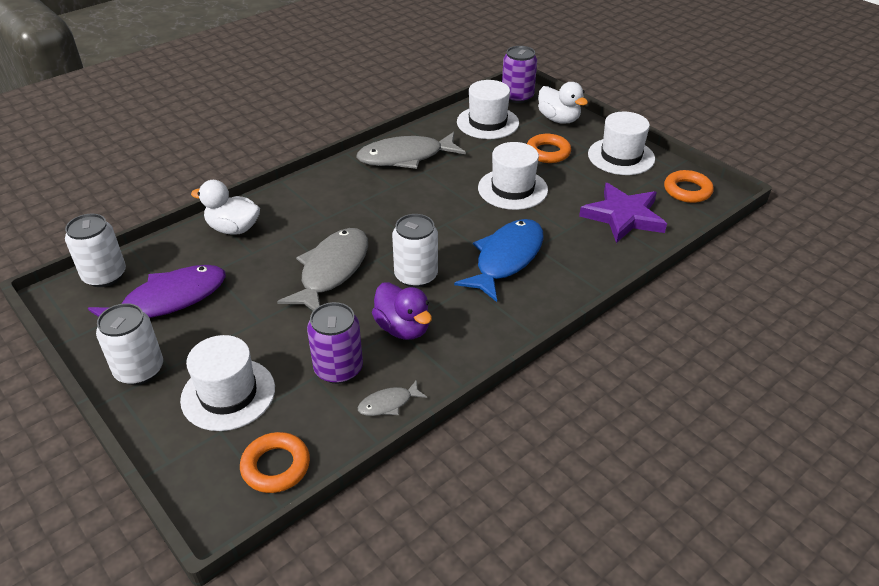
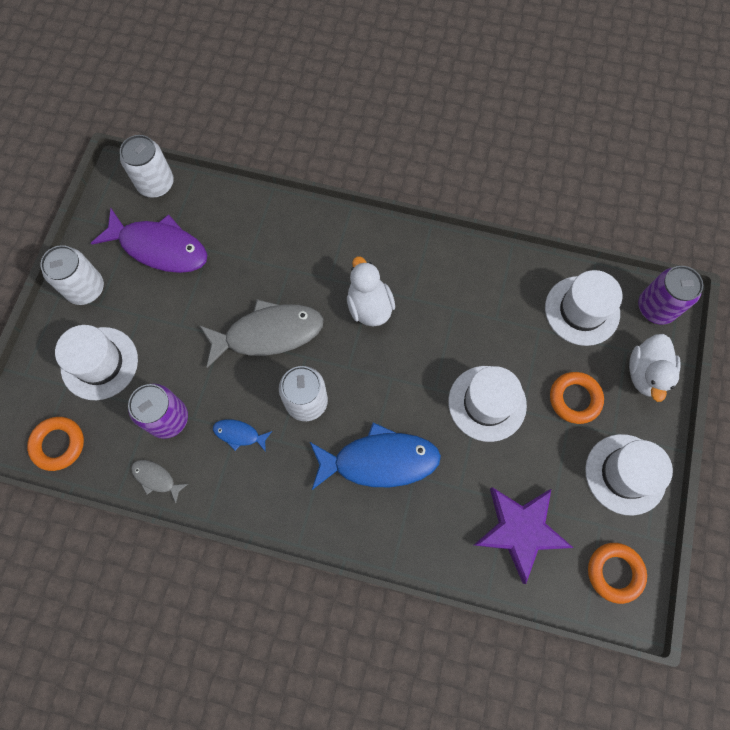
camera: 55 degrees right, 30 degrees up
(233, 229) = (266, 223): white duck -> white duck (369, 306)
(403, 328) = (239, 434): purple duck -> blue fish
(405, 157) = (464, 278): grey fish -> none

